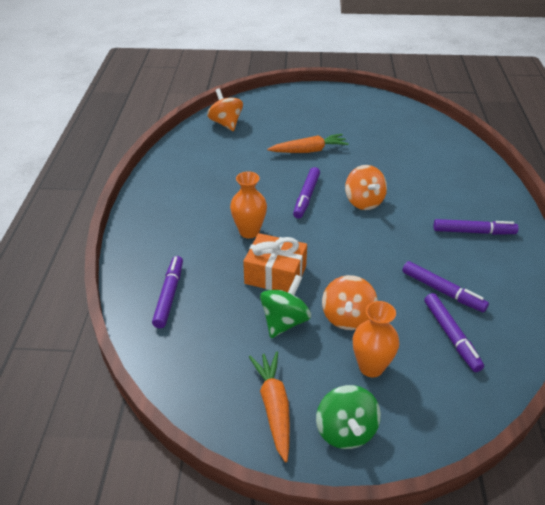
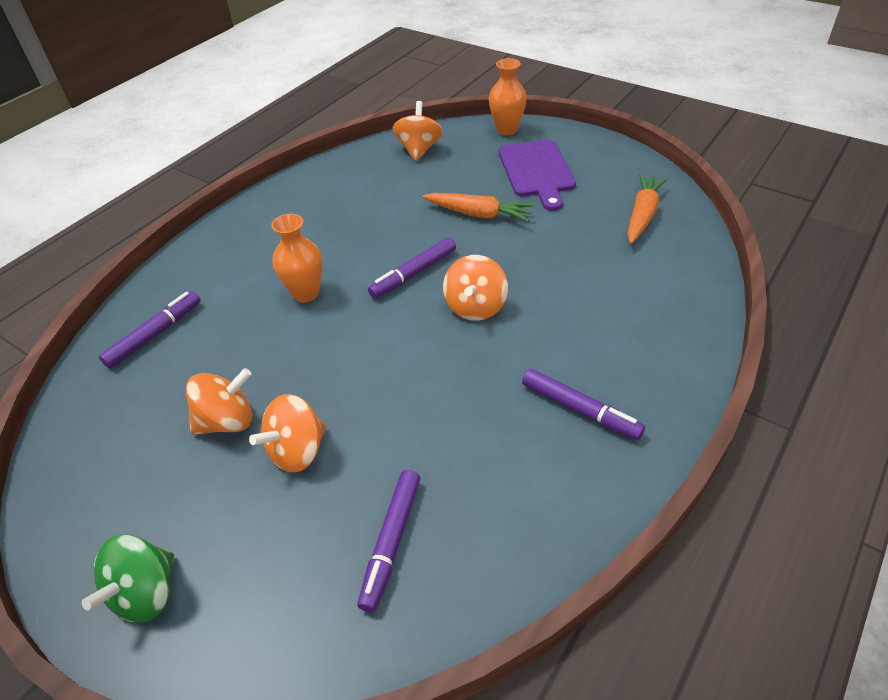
camera: 35 degrees right, 5 degrees up
(274, 407) = (112, 518): orange carrot -> orange carrot (642, 215)
(275, 275) = (278, 358): orange gift -> none
(284, 322) = (227, 421): green spinning top -> orange spinning top
(317, 116) = (536, 171): none -> purple cutting board
(371, 367) = (255, 529): orange vase -> orange vase (507, 130)
(442, 291) = (446, 474): purple marker -> none

